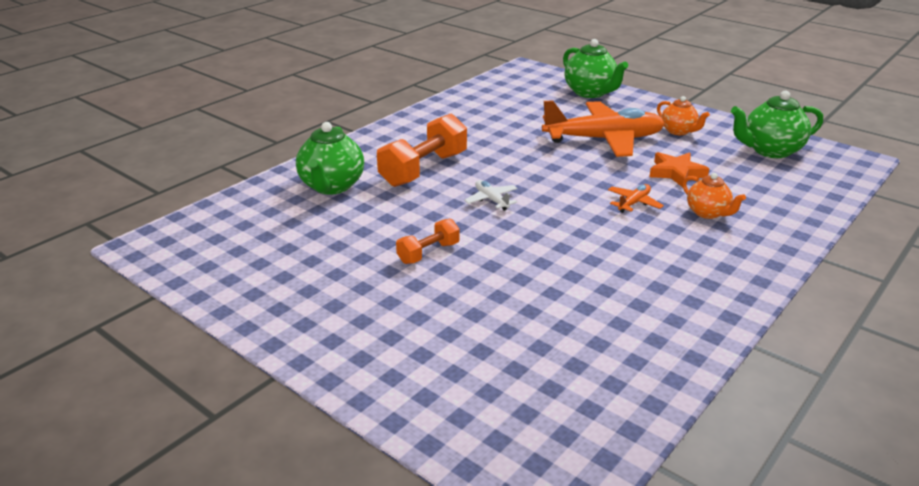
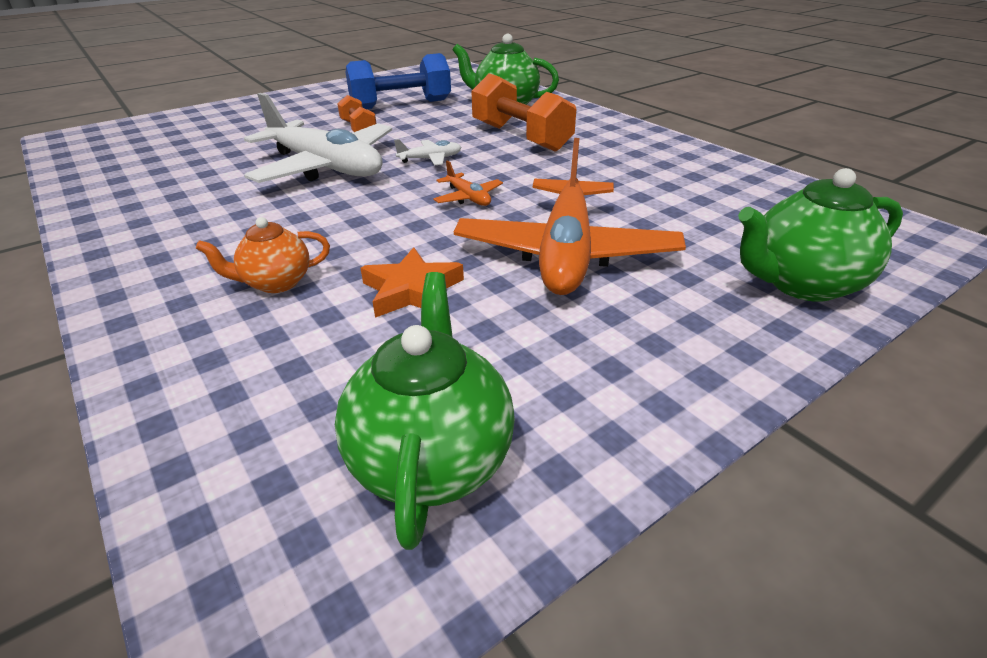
camera: 105 degrees right, 5 degrees up
(338, 245) = (401, 105): none -> blue dumbbell
(535, 244) = (325, 167): none -> white plane
(633, 203) = (354, 233): orange plane -> orange plane (468, 198)
(678, 131) = (582, 344): orange teapot -> none

